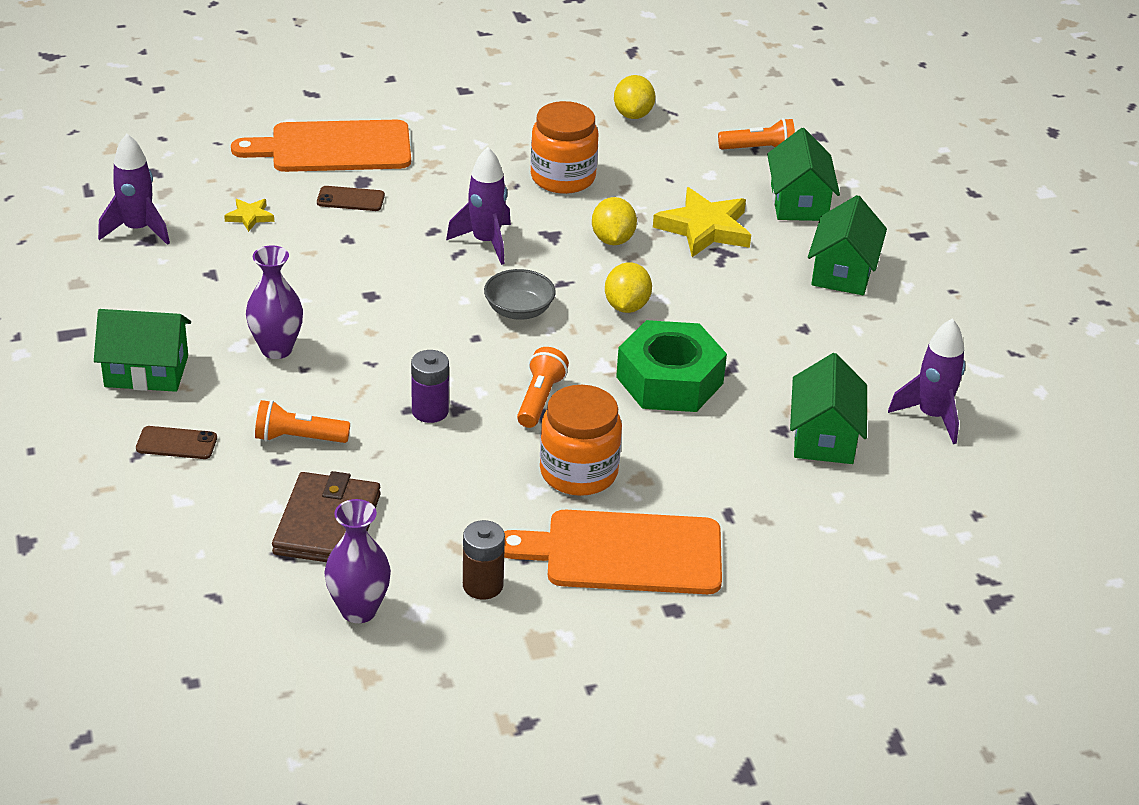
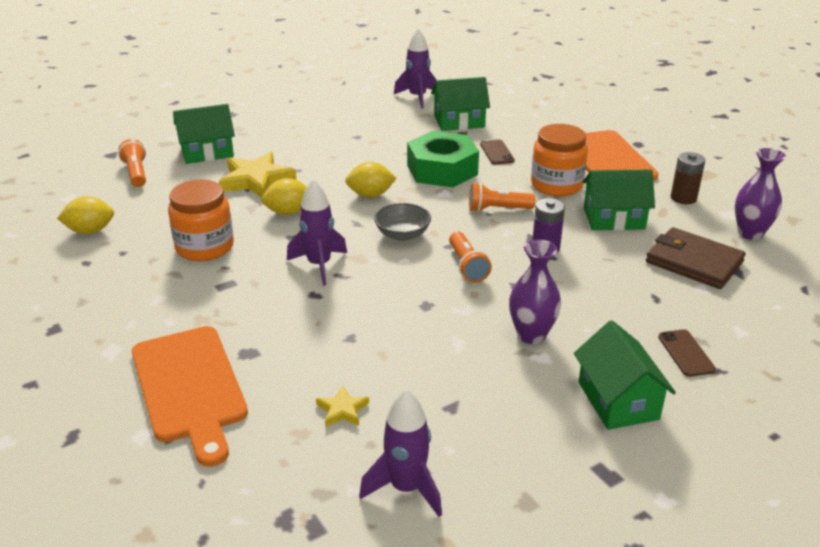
camera: 105 degrees left, 5 degrees down
(298, 438) = (624, 296): orange flashlight -> orange flashlight (467, 266)
(327, 524) = (693, 262): brown wallet -> brown wallet turned 45 degrees clockwise
(350, 199) = (283, 352): brown phone -> brown phone (496, 152)
(843, 271) = (287, 131): green house -> green house (614, 218)

